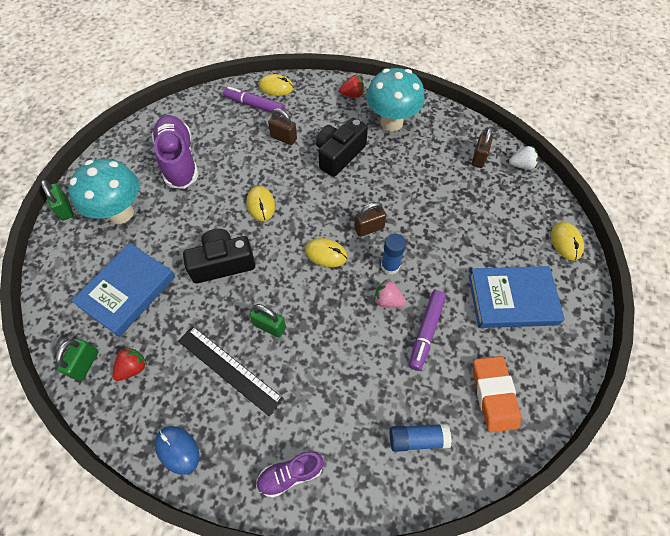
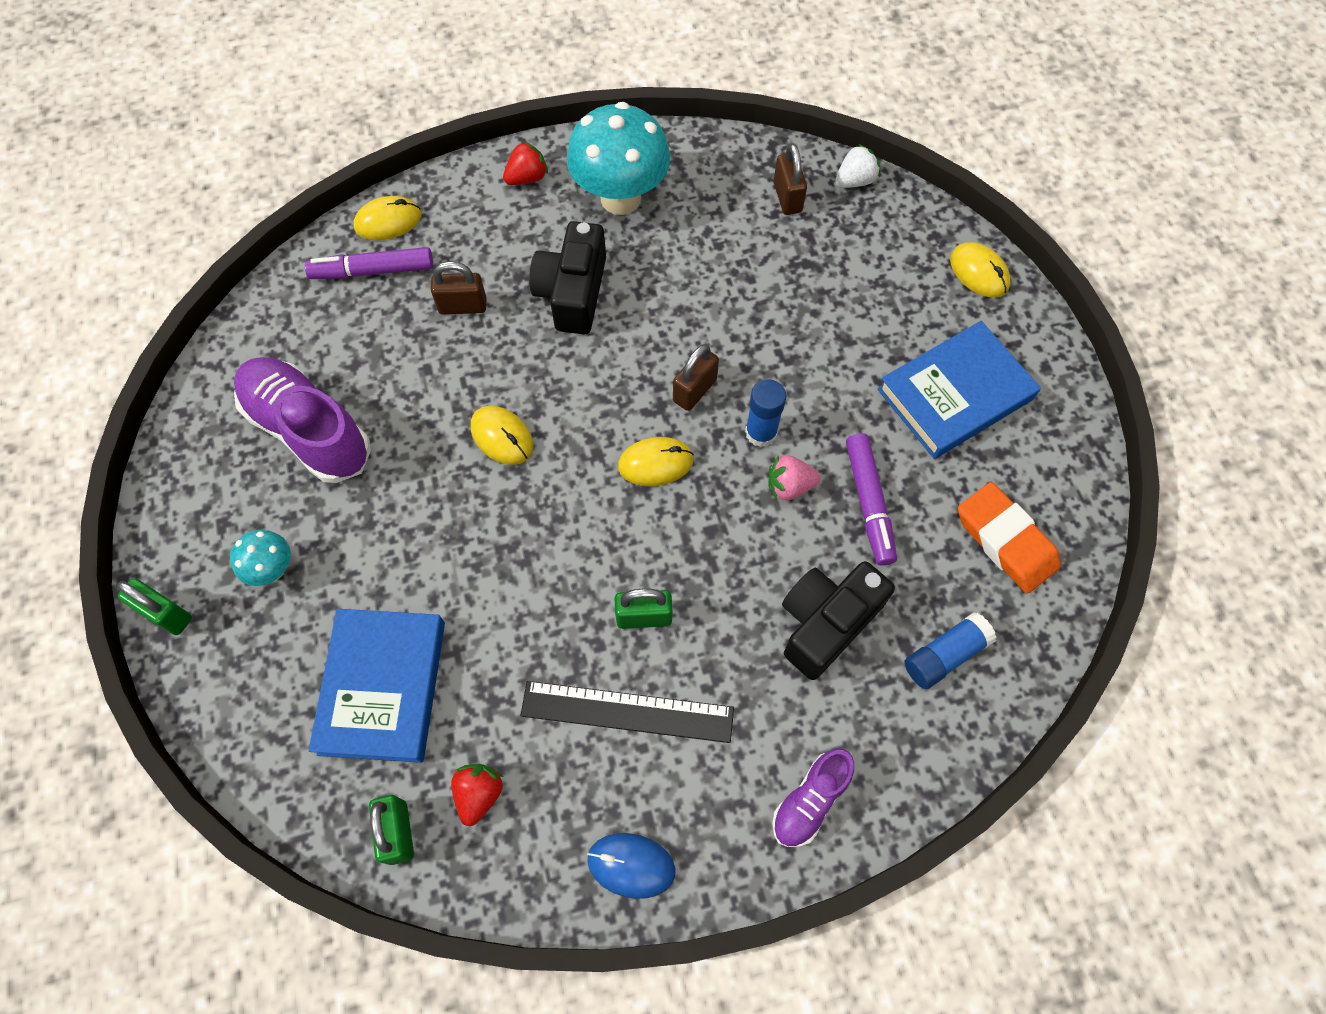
camera: 30 degrees left, 5 degrees up
(121, 213) = (273, 569): turquoise mushroom -> turquoise mushroom, size x0.48
(222, 263) = (506, 561): black camera -> black camera (826, 623)

